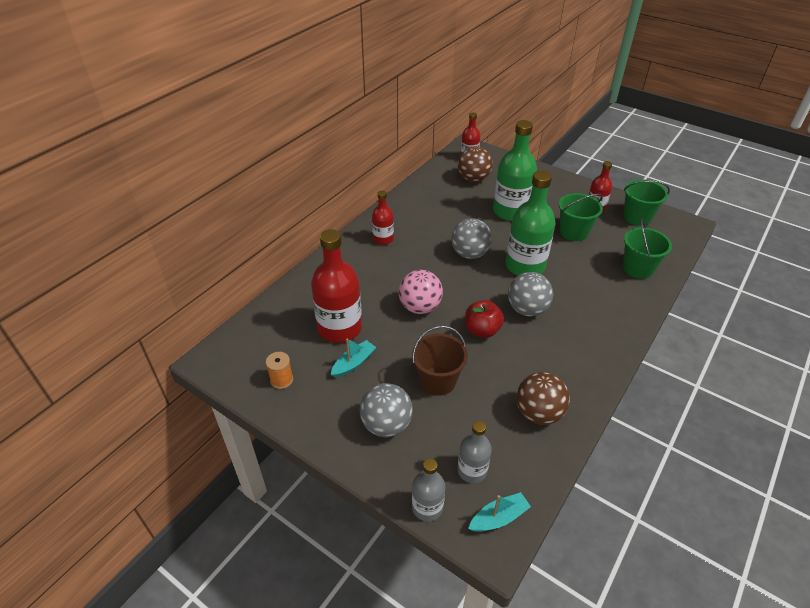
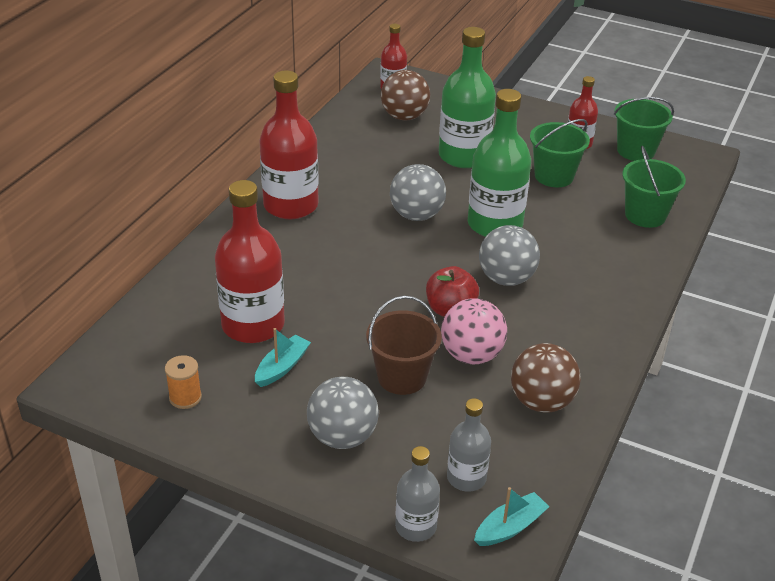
camera: 10 degrees left, 5 degrees down
(383, 239) = (291, 205): red bottle -> red bottle, size x1.82
(420, 307) = (360, 288): pink ball -> pink ball (471, 355)

